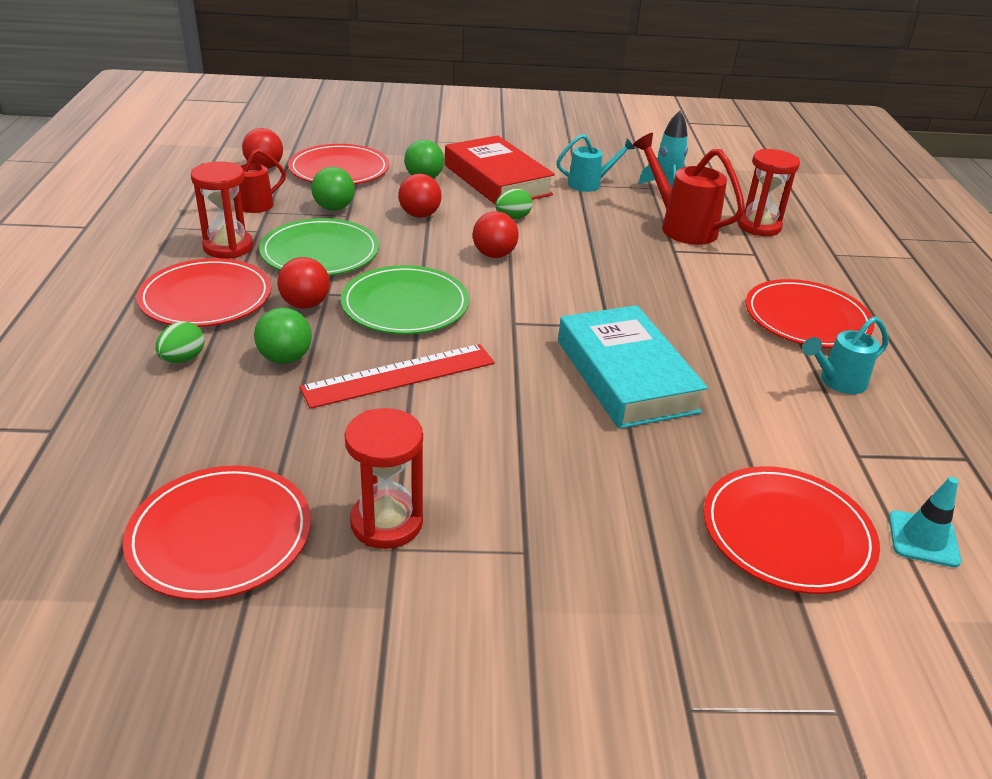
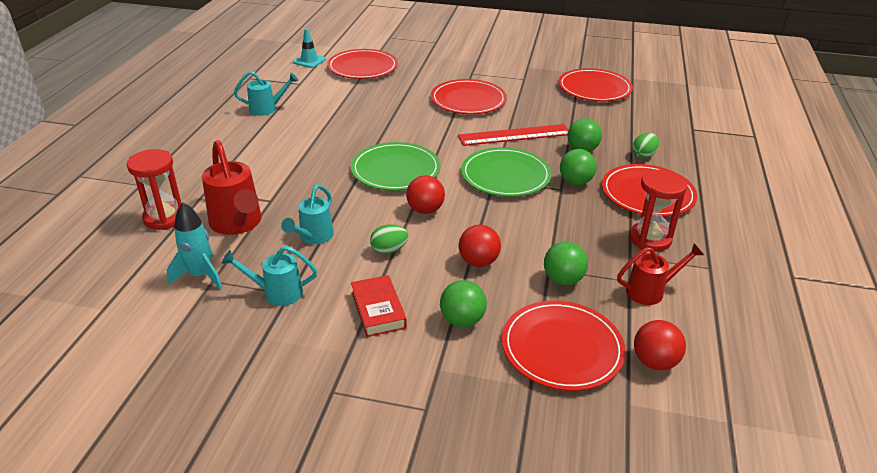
camera: 165 degrees left, 0 degrees up
(305, 304) = (575, 182): red ball -> green ball
(320, 252) = (570, 226): green plate -> green plate (395, 170)
(386, 523) = (526, 85): red hourglass -> none
(497, 180) = (378, 310): red book -> red book, size x0.54
(595, 222) = (313, 237): none -> turquoise watering can
(626, 375) = (384, 123): turquoise book -> none
(806, 318) = (236, 141): red plate -> red plate (468, 100)

